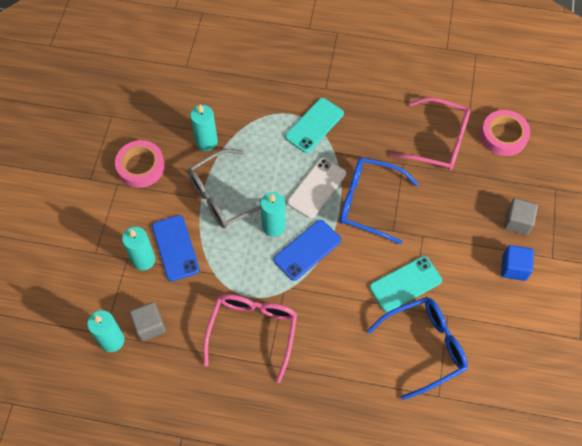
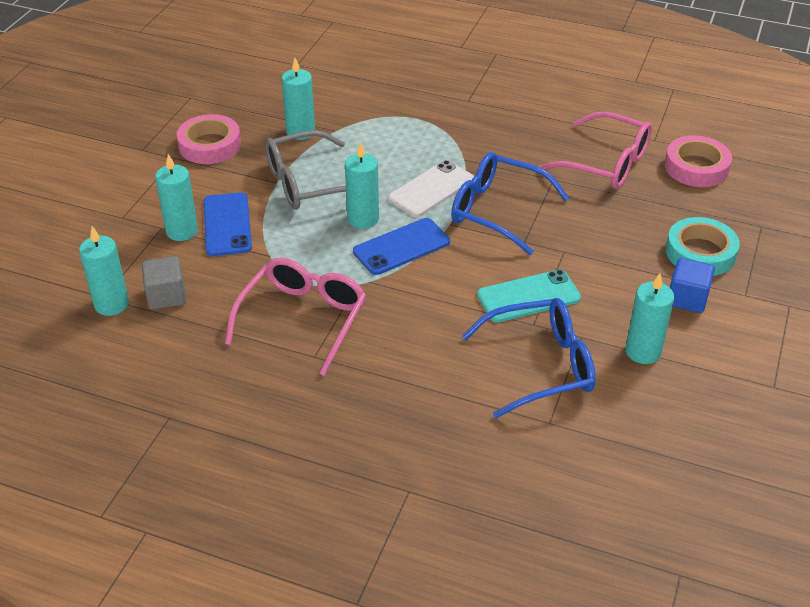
camera: 10 degrees right, 20 degrees down
(314, 125) = (444, 131): turquoise phone -> none
(491, 322) = (643, 351): none -> turquoise candle
(517, 222) = (700, 253): grey cube -> turquoise tape

